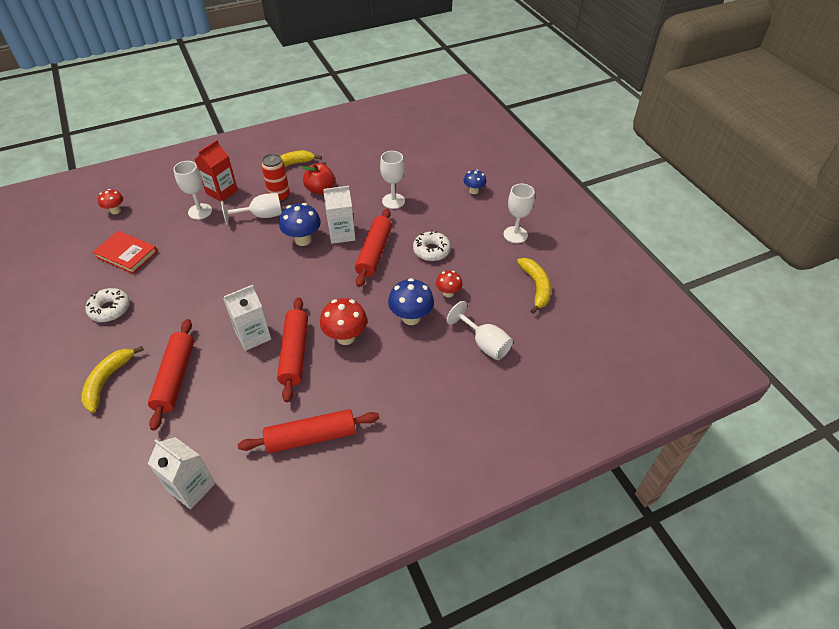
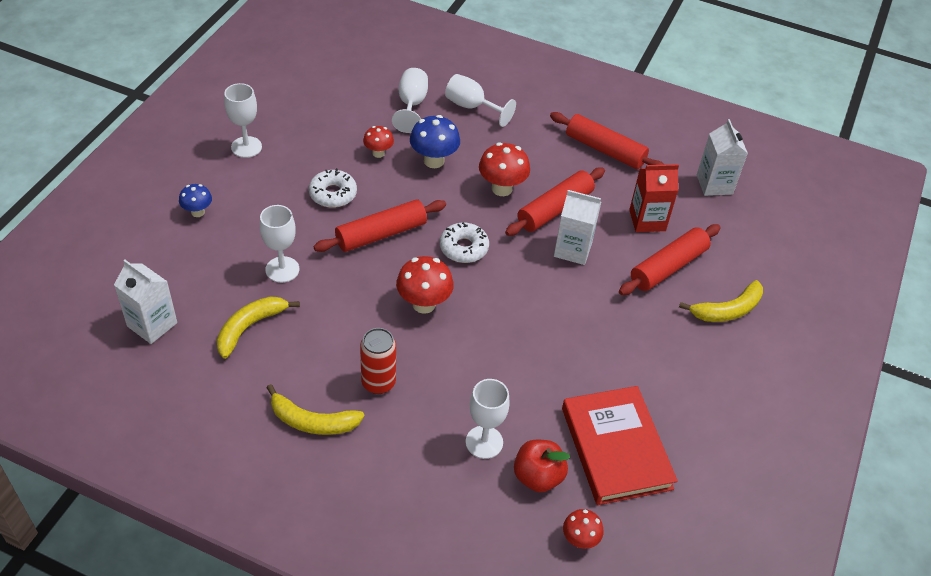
camera: 135 degrees left, 0 degrees up
(110, 309) = (680, 386): white donut -> white donut (464, 248)
(126, 254) = (616, 448): red book -> red book, size x1.51
(222, 192) = (430, 452): red carton -> red carton (647, 220)
(261, 216) = (428, 372): white goblet -> white goblet (472, 107)
(303, 240) = (424, 304): blue mushroom -> red mushroom
(320, 189) = (326, 352): red apple -> red apple (538, 477)
(341, 234) = (381, 278): white carton -> white carton (152, 324)
(536, 287) = (310, 104): yellow banana -> yellow banana (249, 327)

